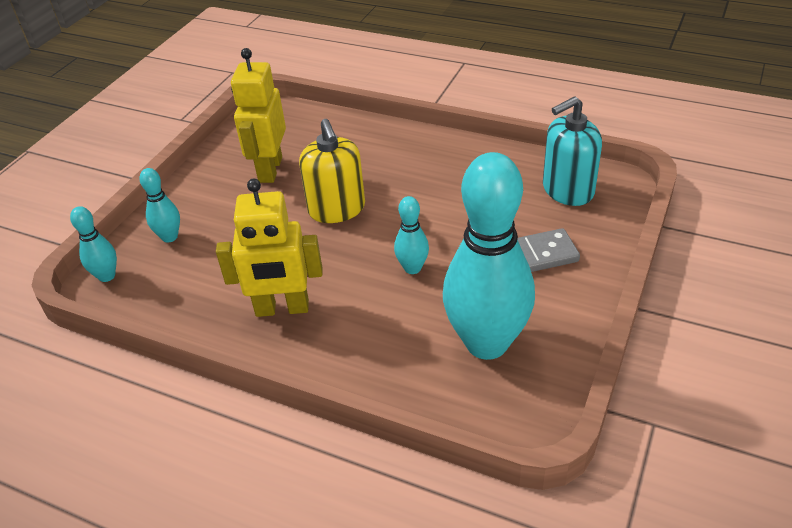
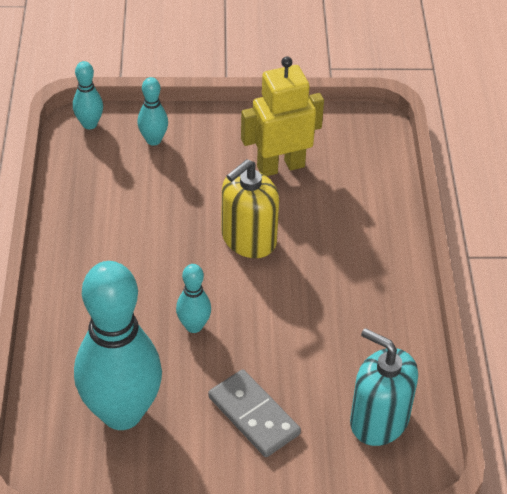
camera: 60 degrees right, 5 degrees up
(282, 309) = (102, 253): yellow robot -> none

